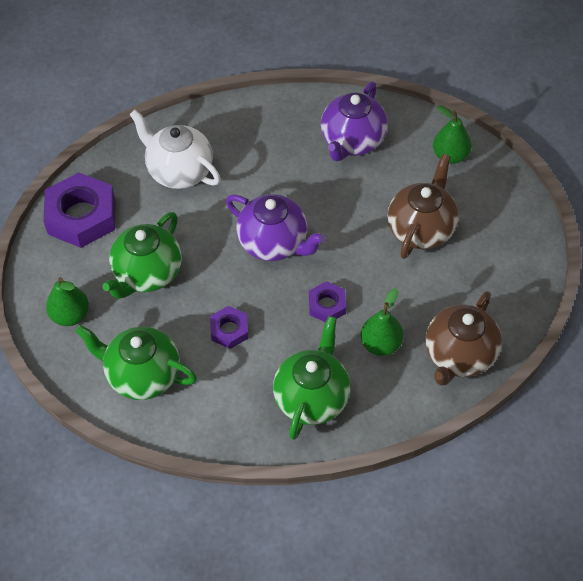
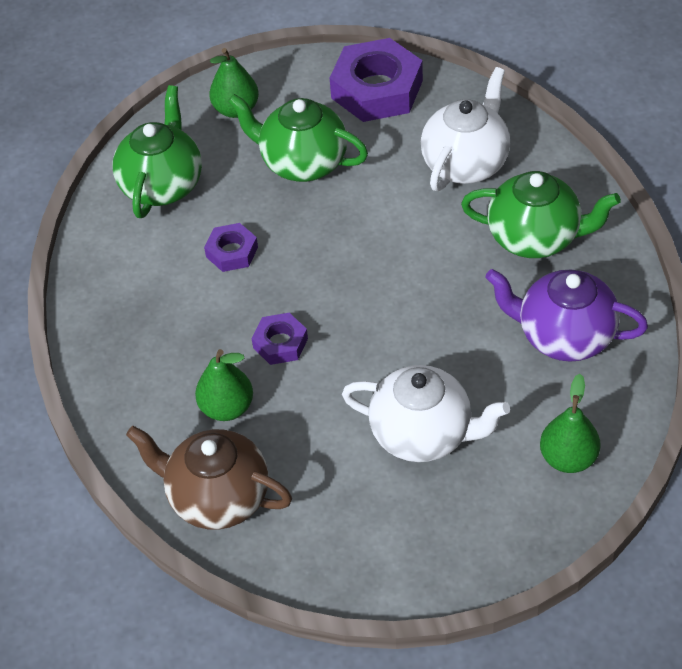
camera: 85 degrees right, 5 degrees down
(274, 243) = (369, 275): purple teapot -> none
(312, 397) = (143, 346): green teapot -> green teapot (535, 238)
(421, 229) = (423, 434): brown teapot -> white teapot

